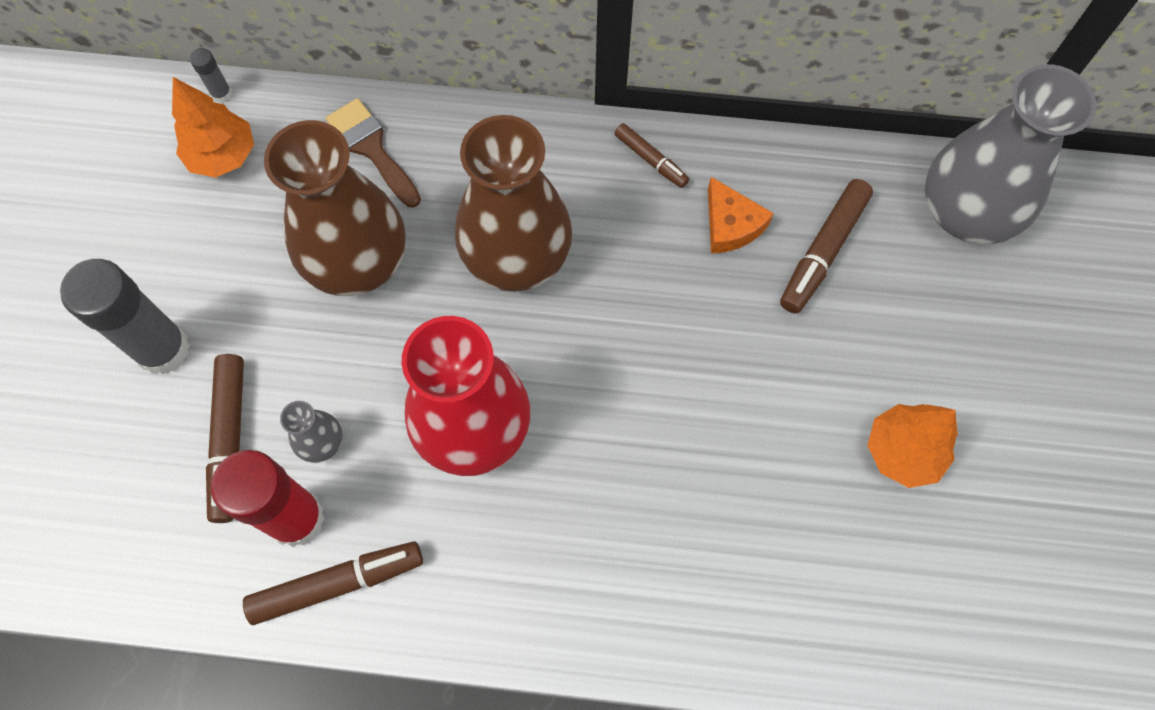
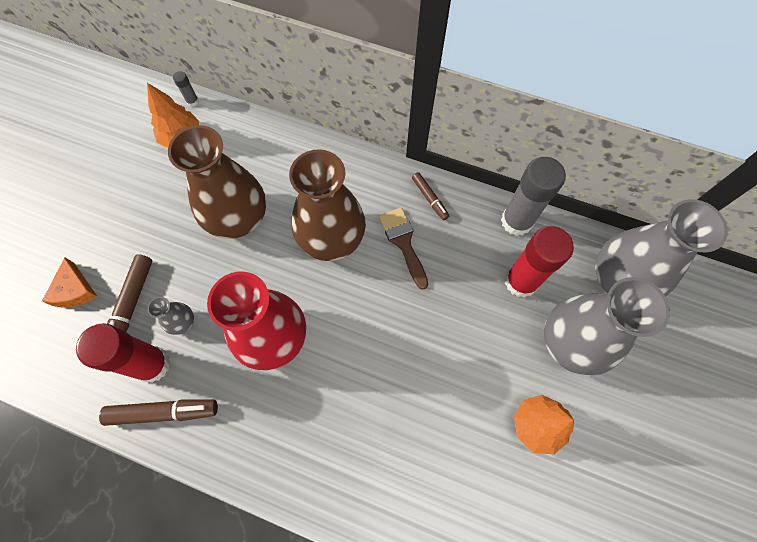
camera: 15 degrees right, 0 degrees up
(163, 349) = (111, 242): grey glue stick -> grey glue stick (516, 221)
(372, 149) = (267, 153): brown brush -> brown brush (403, 243)
(731, 225) = (467, 250): orange cheese -> orange cheese (74, 290)
(823, 251) = (521, 281): brown marker -> red glue stick
(921, 320) = (572, 342): none -> grey vase

